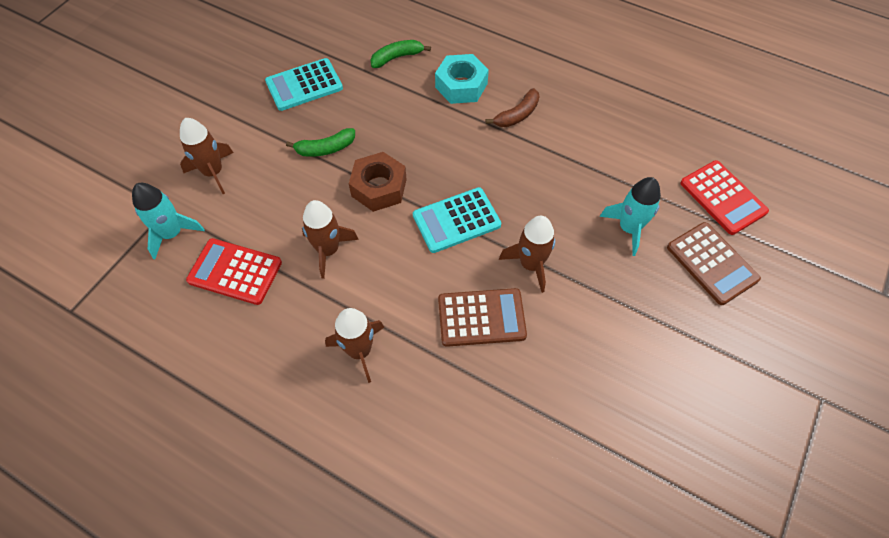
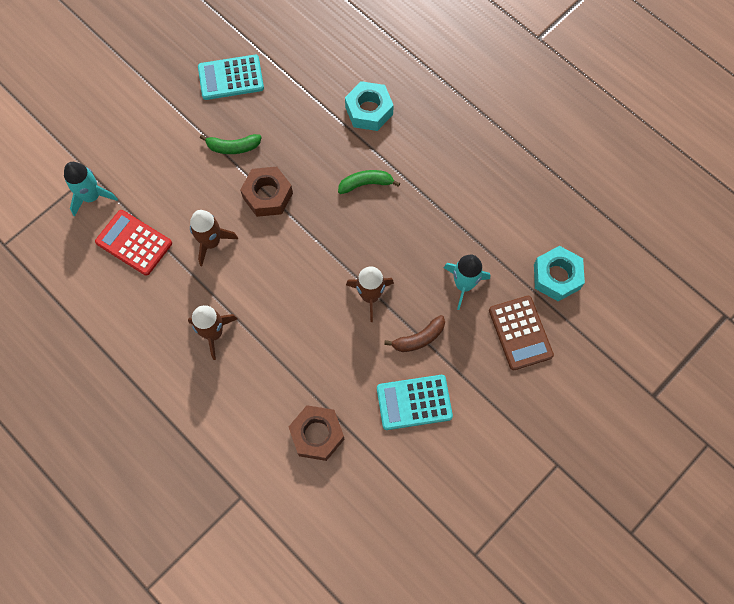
camera: 15 degrees right, 10 degrees up
(213, 172) = (135, 147): brown rocket -> none
(397, 57) = (320, 67): green banana -> green banana (366, 184)
(456, 220) = (322, 241): turquoise calculator -> turquoise calculator (414, 402)
(481, 318) = (315, 330): brown calculator -> none
(517, 115) = (408, 153): brown banana -> brown banana (419, 338)
(526, 441) = (317, 434): none -> brown nut
(722, 197) = (556, 277): red calculator -> turquoise nut

